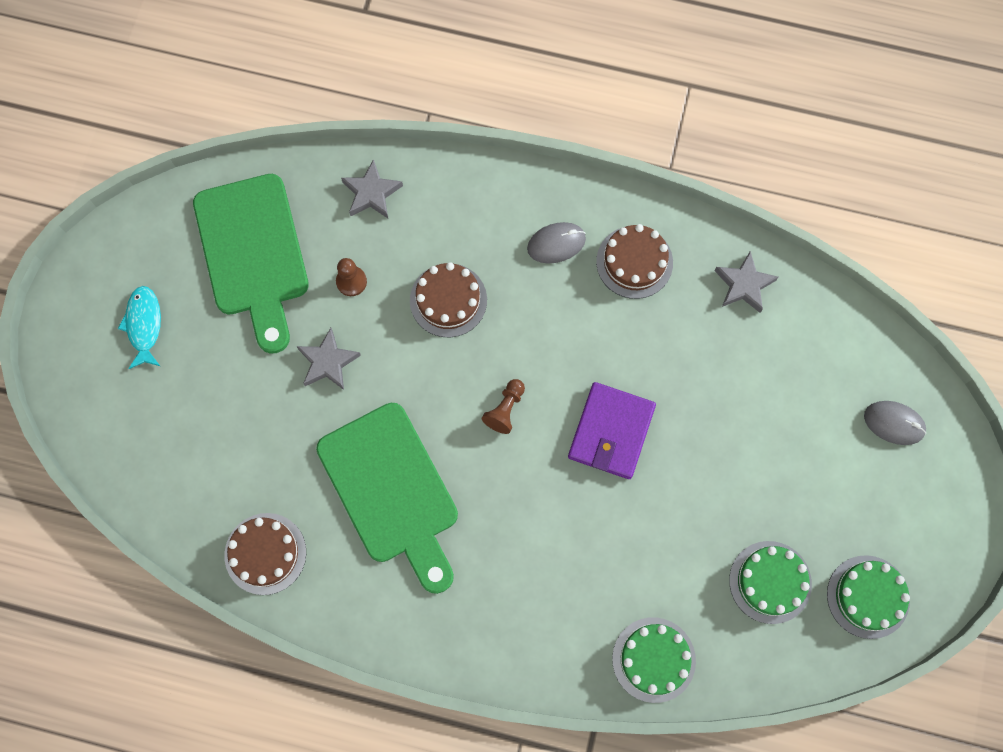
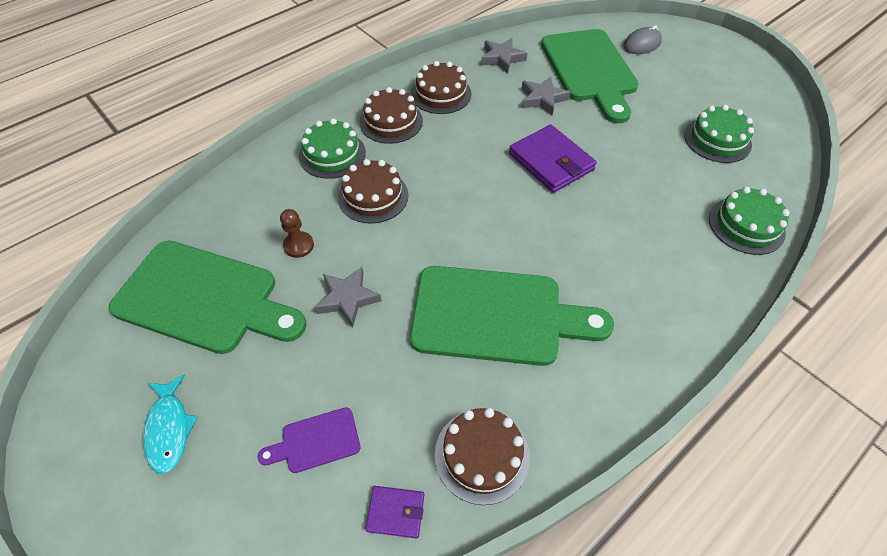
camera: 55 degrees left, 20 degrees down
(144, 325) = (169, 429): turquoise fish -> turquoise fish turned 135 degrees counterclockwise
(188, 521) = (396, 512): none -> purple wallet
(200, 431) = (316, 441): none -> purple cutting board
(371, 193) = (246, 196): grey star -> grey star (542, 99)
(505, 409) = (487, 208): brown pawn -> none
(556, 244) = (391, 121): grey mouse -> brown cake
(796, 390) = (590, 70): none -> green cutting board
(868, 596) = (753, 103): green cake -> green cake (332, 154)

